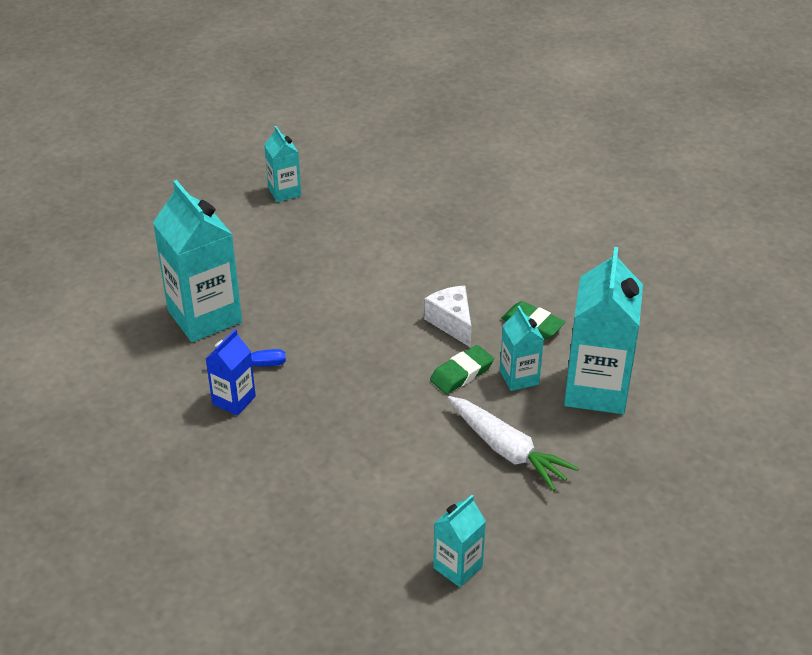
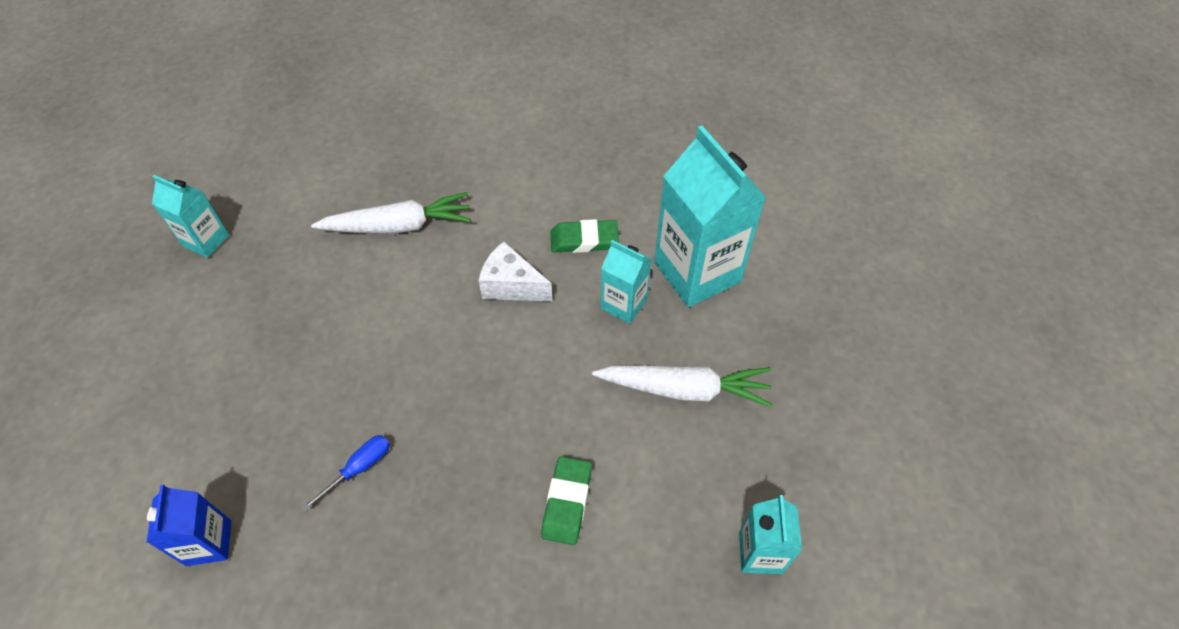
camera: 40 degrees left, 15 degrees up
(205, 316) = (247, 449): turquoise carton -> none
(234, 400) = (372, 530): blue carton -> blue carton (209, 543)
(412, 247) = (398, 226): none -> white carrot
(461, 373) = (570, 335): green eraser -> green eraser (567, 502)

